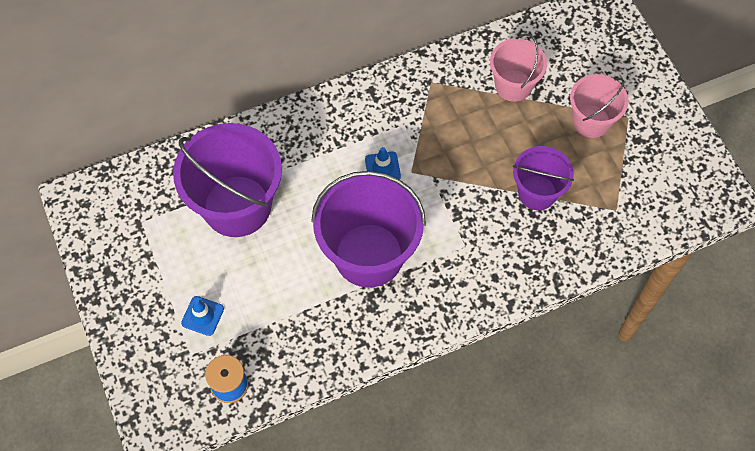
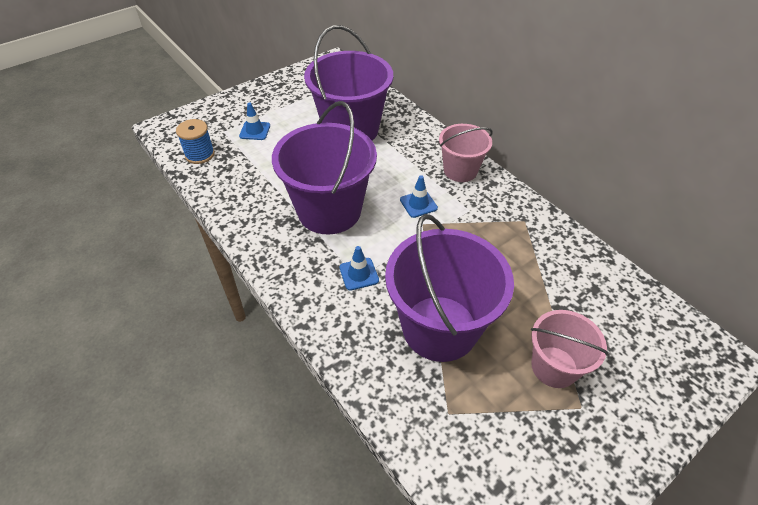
camera: 75 degrees right, 15 degrees down
(462, 244) = (359, 274): none -> blue traffic cone
(513, 85) = (558, 285): pink bucket -> pink bucket (460, 170)
(537, 192) = (440, 328): purple bucket -> purple bucket, size x1.74

